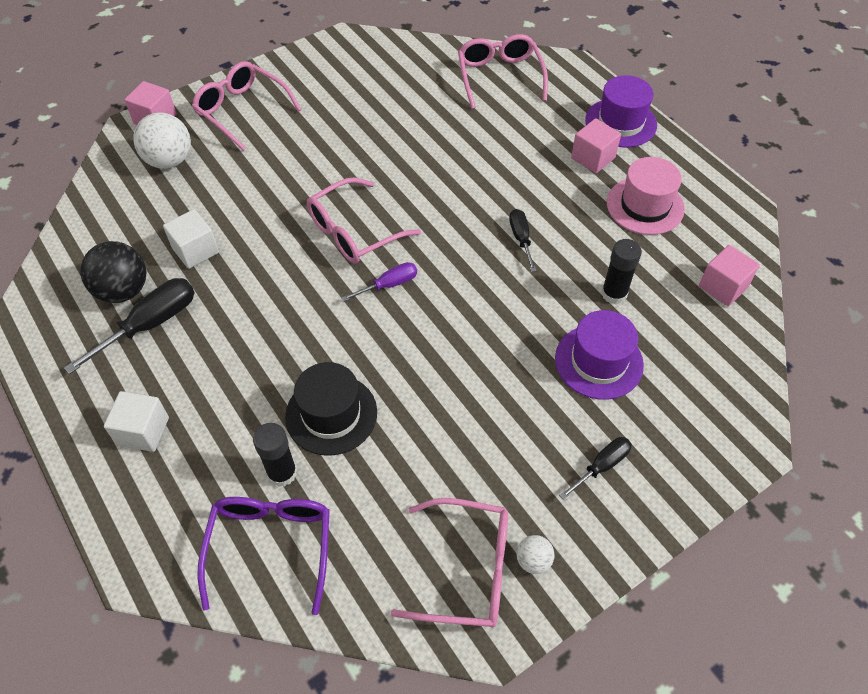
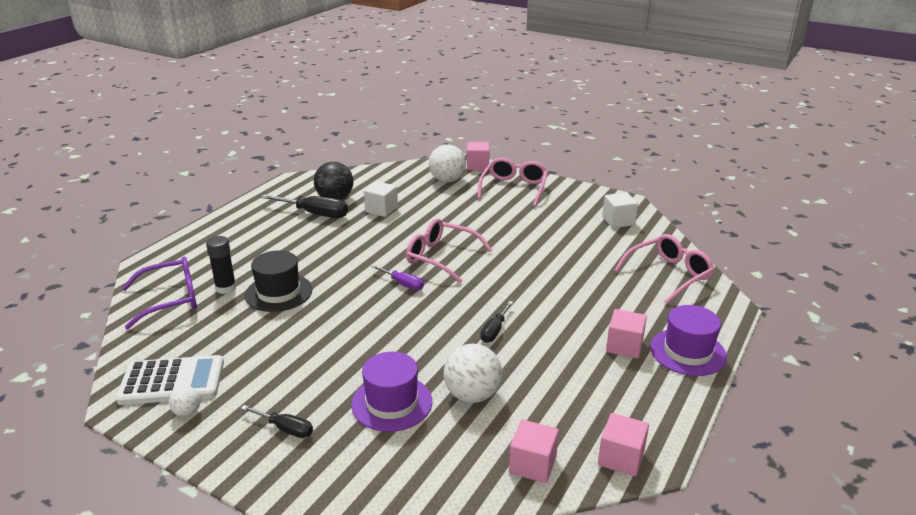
camera: 65 degrees right, 25 degrees down
(143, 431) = (238, 235): white cube -> white cube (618, 221)
(465, 570) = (172, 381): pink glasses -> white calculator
(521, 239) = (494, 330): black screwdriver -> black screwdriver turned 150 degrees clockwise
(614, 294) = (472, 395): black glue stick -> white ball
(645, 206) = (594, 390): pink hat -> none
(734, 227) = (621, 458): none -> pink cube

